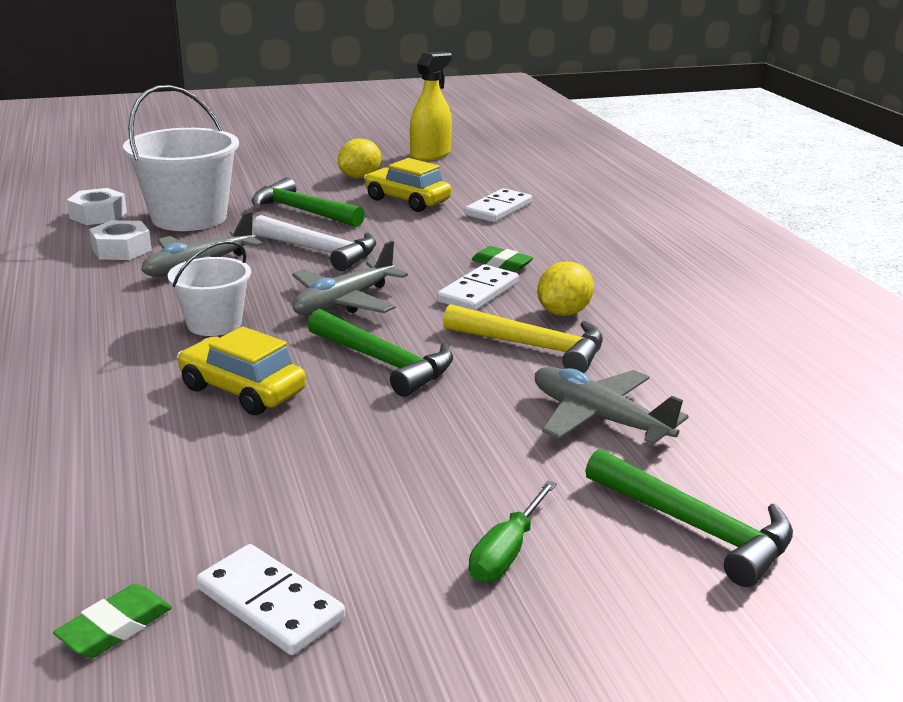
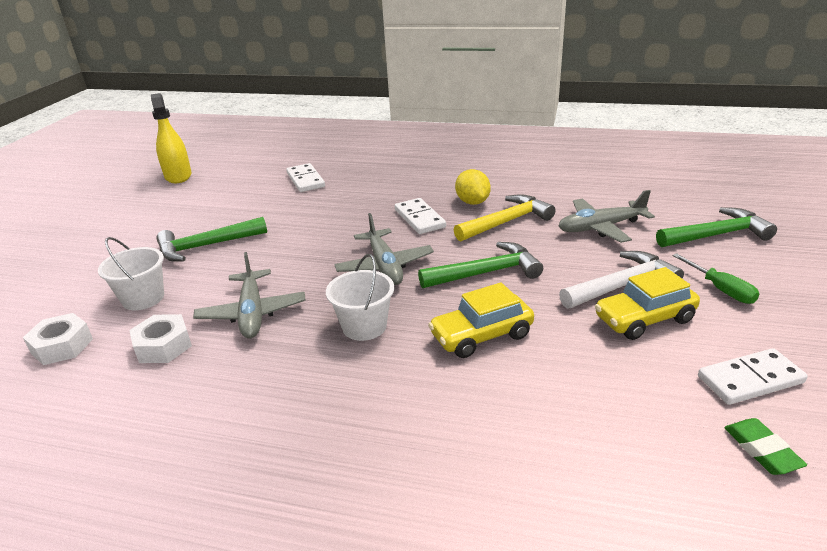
camera: 55 degrees left, 5 degrees up
(189, 218) = (143, 298): white bucket -> white bucket, size x0.58
(320, 251) = (289, 256): white hammer -> white hammer (622, 285)
(360, 177) = (177, 210): yellow lemon -> none
(407, 201) = (247, 204): yellow car -> yellow car (644, 319)
(501, 263) = (387, 201): green eraser -> none

